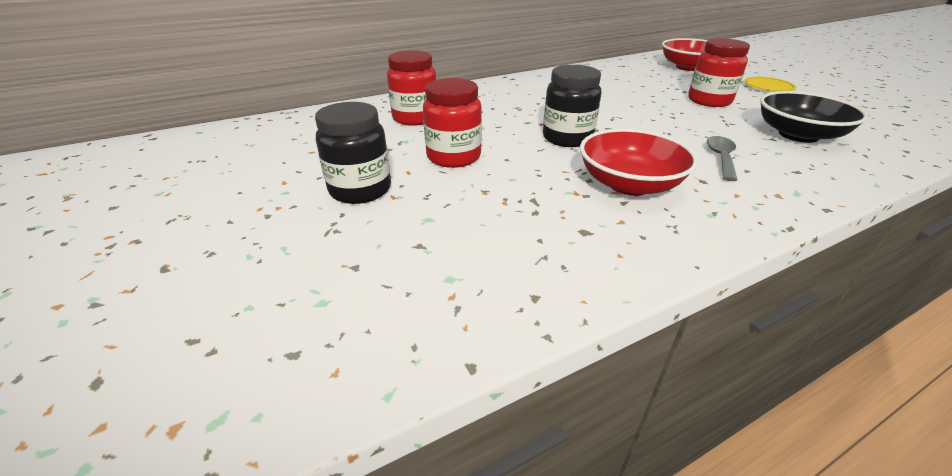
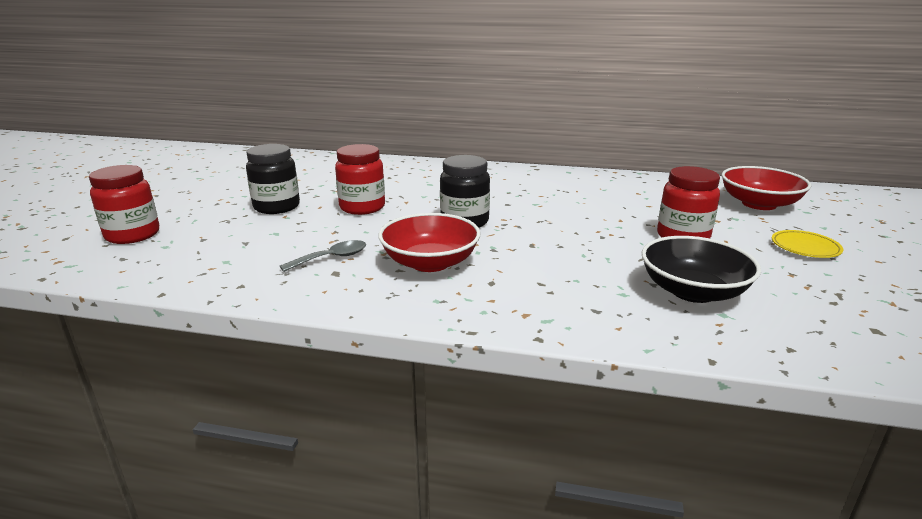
camera: 40 degrees right, 10 degrees down
(415, 118) = (395, 177): red jar -> red jar (133, 235)
(721, 158) = (552, 276): grey spoon -> grey spoon (331, 258)

